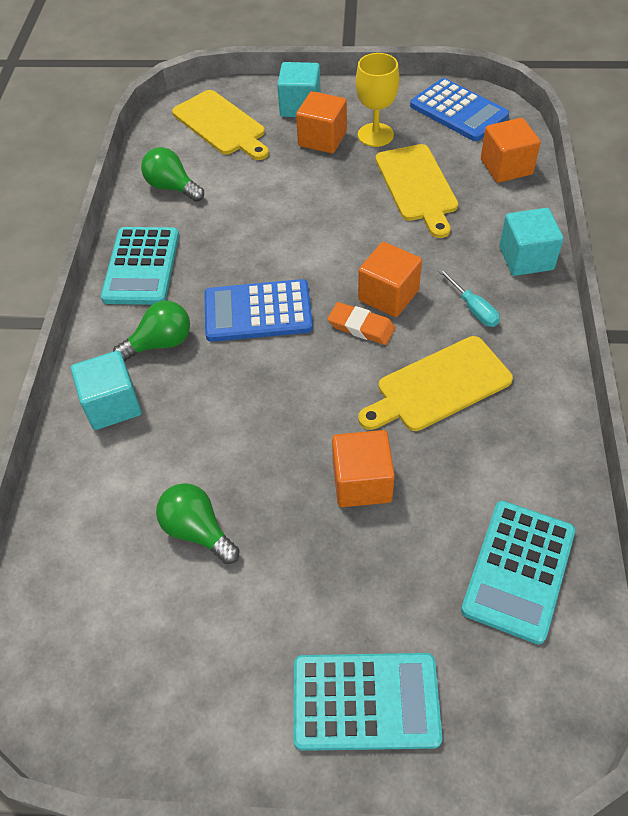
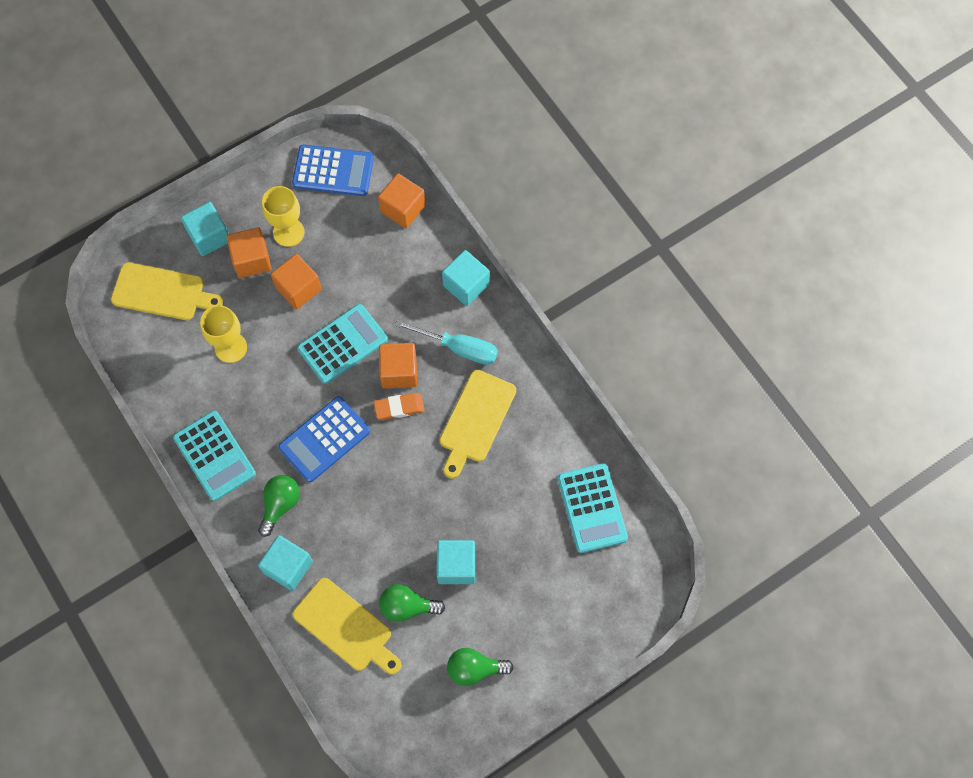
camera: 40 degrees left, 15 degrees up
(172, 187) = (176, 375): green light bulb -> green light bulb (474, 669)
(240, 192) = (231, 347): none -> yellow goblet
(291, 524) = (456, 566): none -> turquoise cube
(362, 482) = (476, 514): orange cube -> orange cube (298, 288)
(365, 701) = (563, 631): turquoise calculator -> turquoise calculator (342, 344)
(417, 186) = (353, 265): yellow cutting board -> yellow cutting board (346, 627)
(473, 309) = (459, 348): turquoise screwdriver -> turquoise screwdriver, size x1.64

